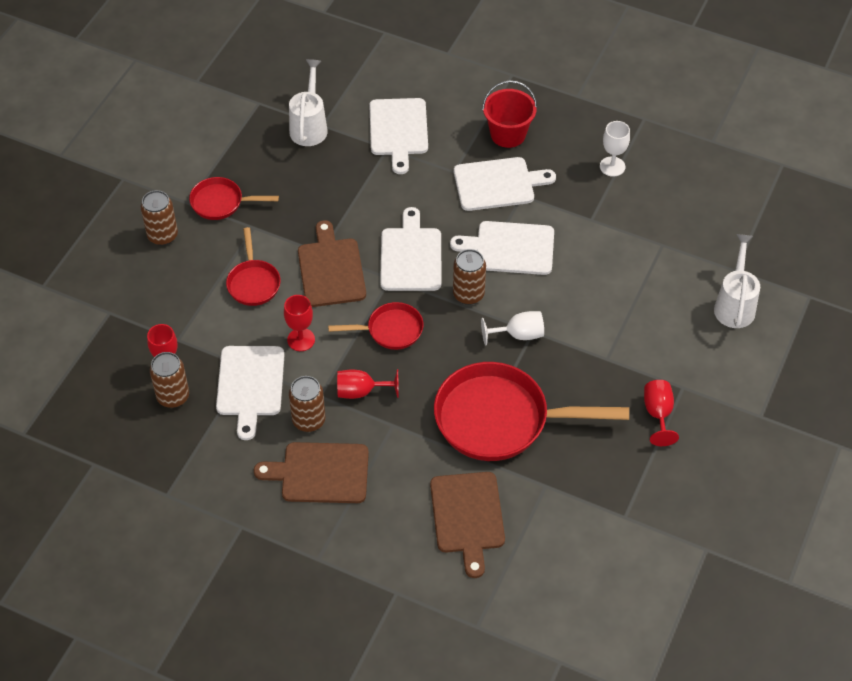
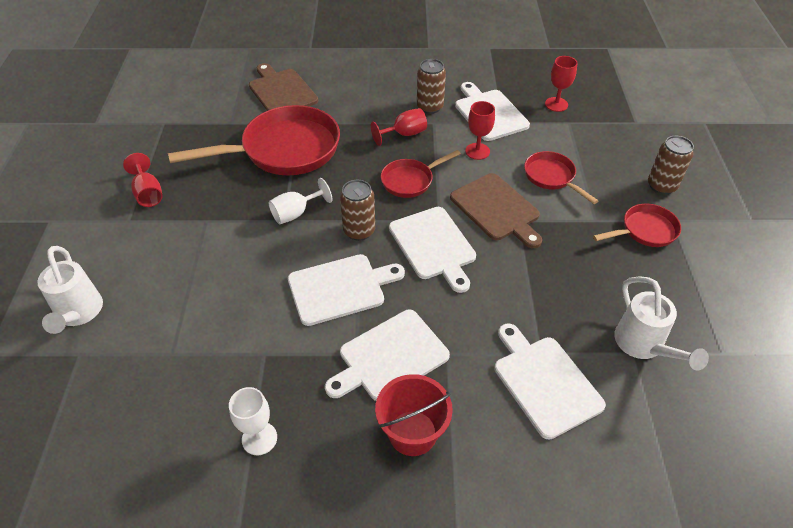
camera: 155 degrees right, 5 degrees down
(173, 396) = (536, 91): brown can -> none
(320, 473) = (399, 84): brown cutting board -> none

